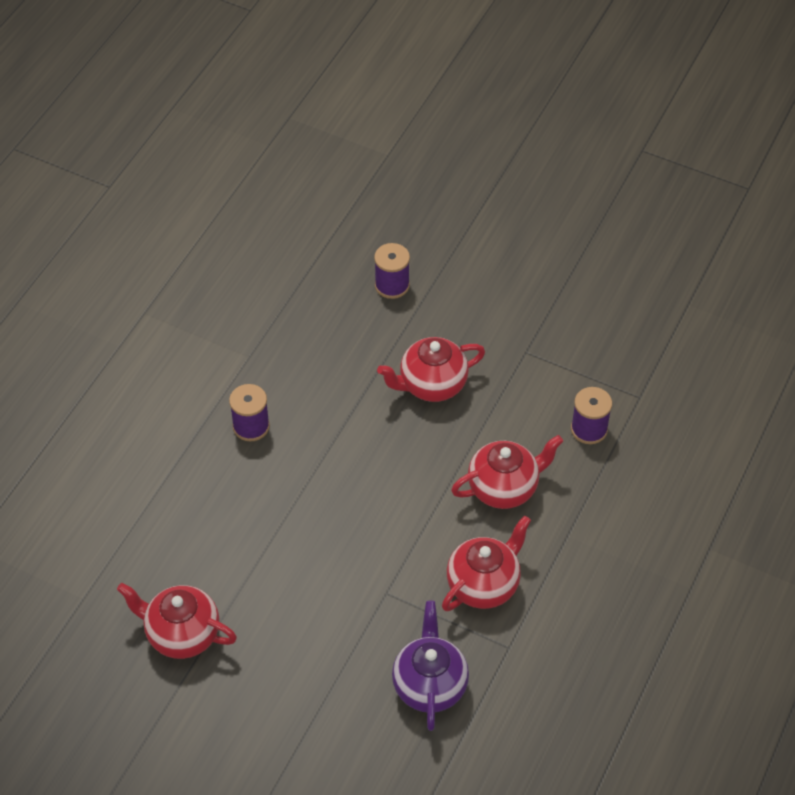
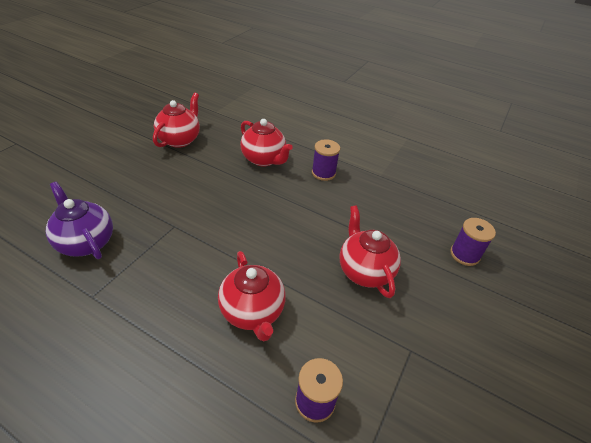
camera: 90 degrees right, 10 degrees down
(429, 685) = (86, 242): purple teapot -> purple teapot turned 135 degrees counterclockwise
(484, 584) = (159, 285): red teapot -> red teapot (264, 159)

